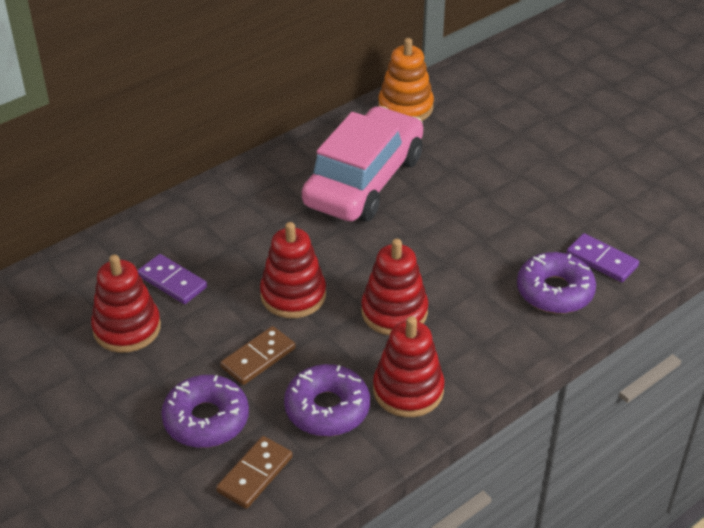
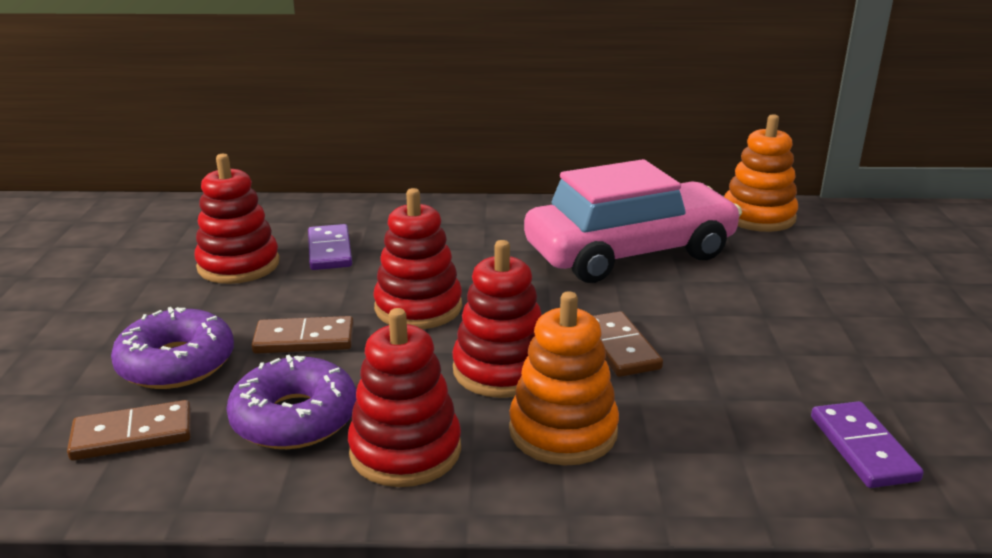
camera: 40 degrees right, 15 degrees down
(436, 261) = (619, 348): none -> brown domino
(467, 332) = (563, 431): none -> orange stacking toy
(554, 291) = (743, 448): purple donut -> none

